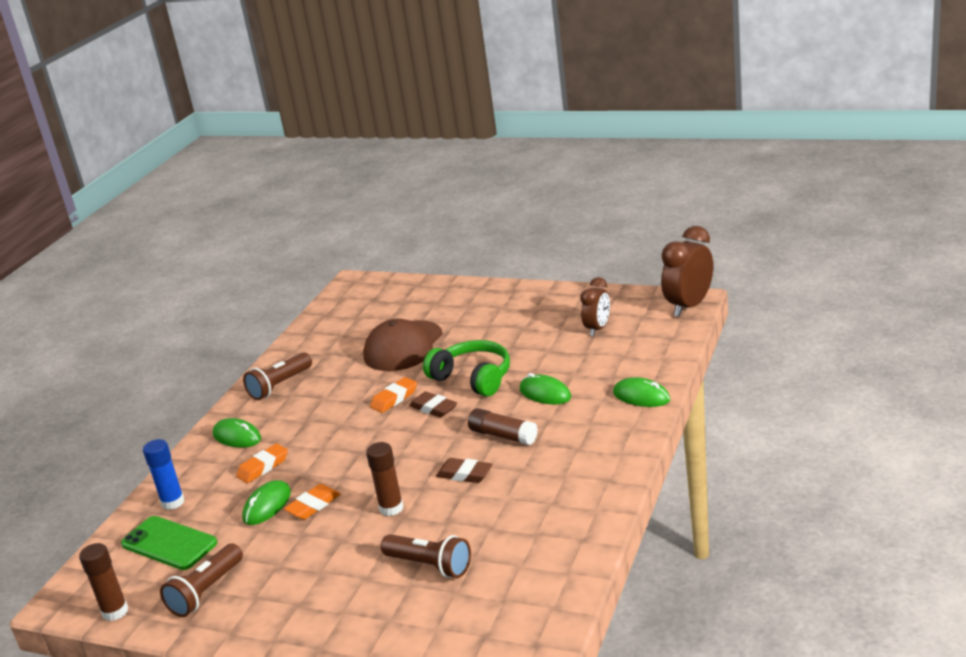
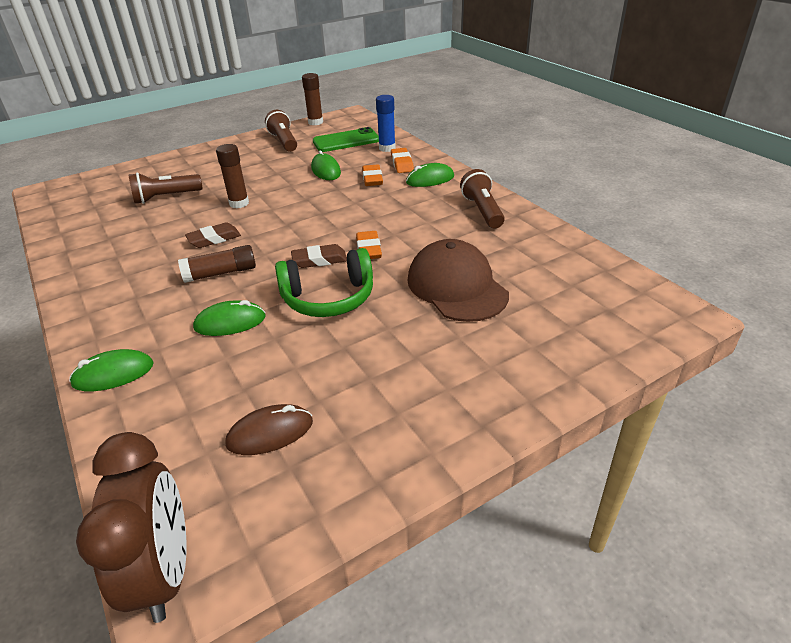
camera: 125 degrees right, 10 degrees up
(313, 505) = (296, 182): orange eraser -> orange eraser (402, 164)
(597, 329) = (270, 433): brown clock -> brown mouse

